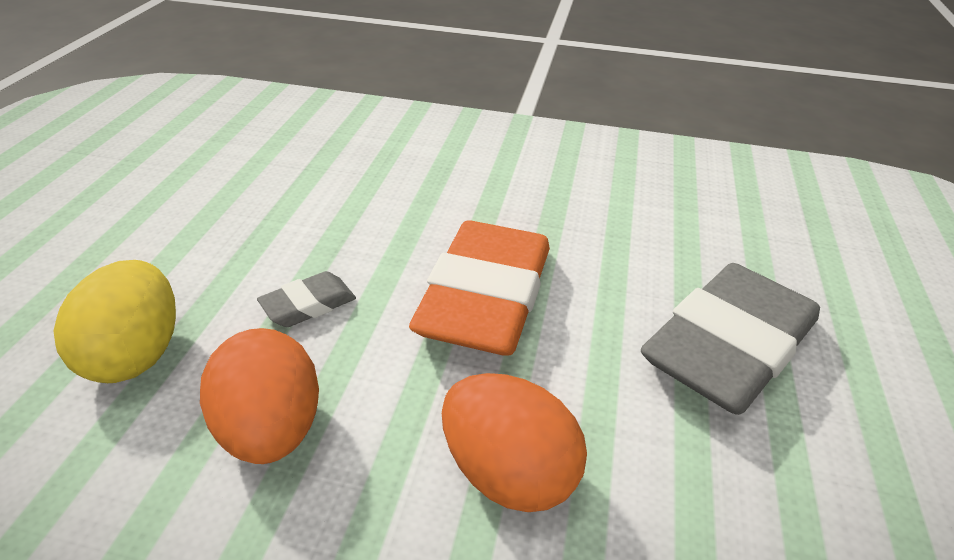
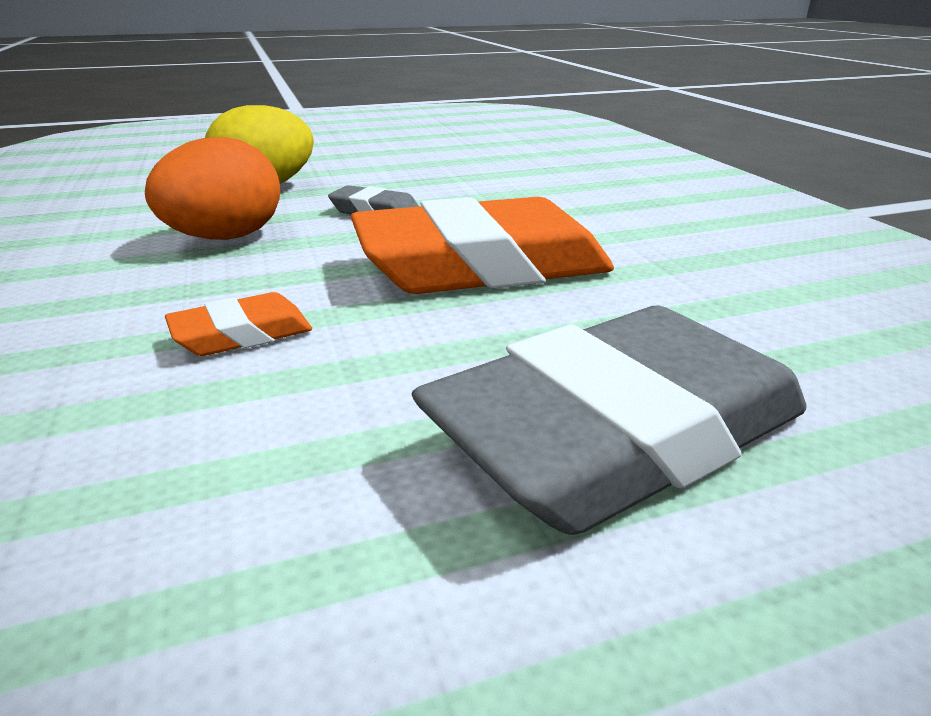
camera: 60 degrees right, 10 degrees down
(508, 473) = (242, 334): orange egg -> orange eraser
(728, 348) = (617, 434): grey eraser -> grey eraser turned 45 degrees counterclockwise

